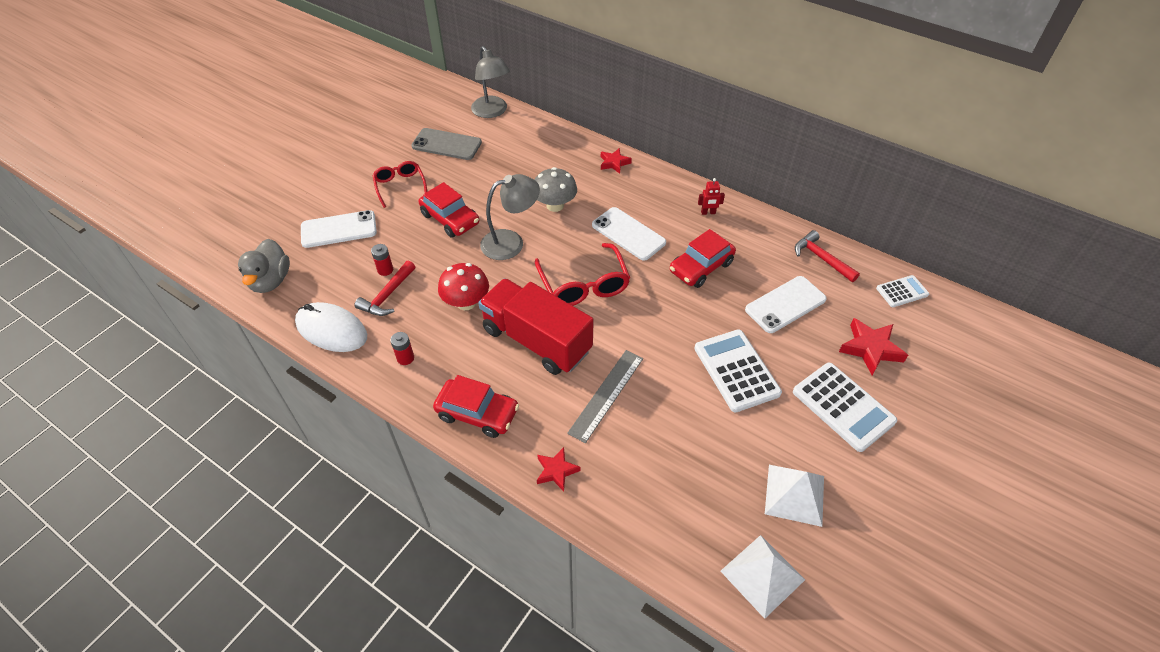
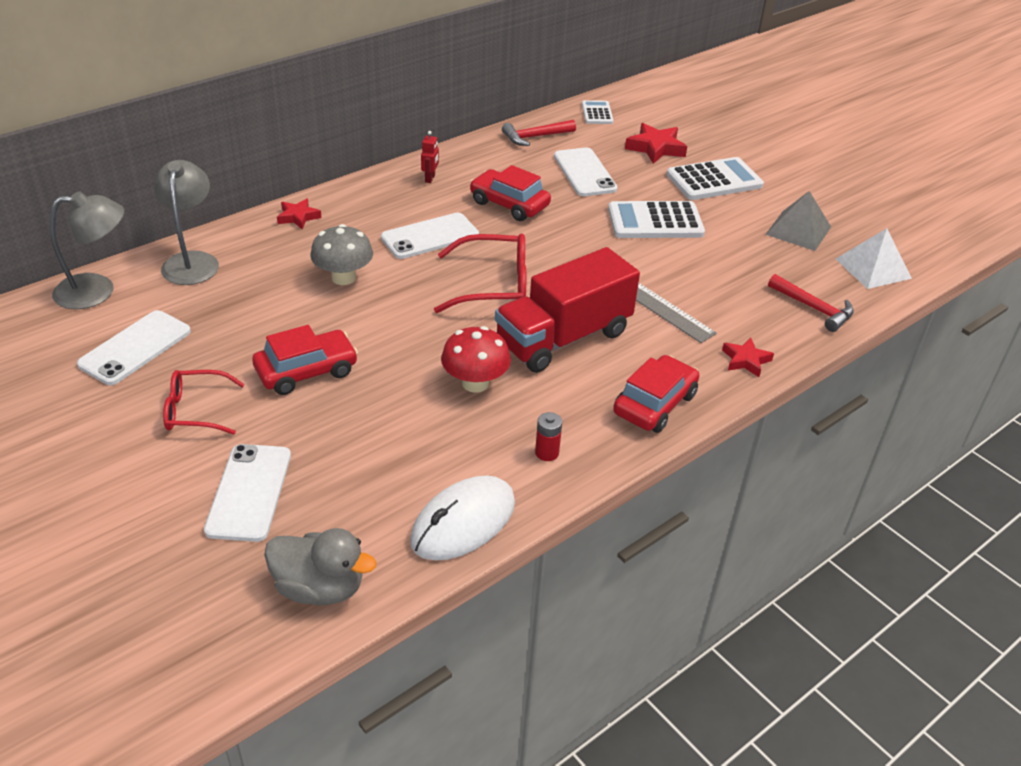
camera: 75 degrees left, 10 degrees down
(385, 270) = (372, 451): red battery -> none
(387, 296) = (425, 455): red hammer -> red hammer (814, 308)
(446, 144) = (135, 348): grey phone -> white phone
(511, 242) = (388, 326): grey lamp -> grey lamp (192, 261)
(701, 267) = (509, 204): red car -> red car turned 150 degrees clockwise
(794, 494) = (798, 230): white pyramid -> grey pyramid

